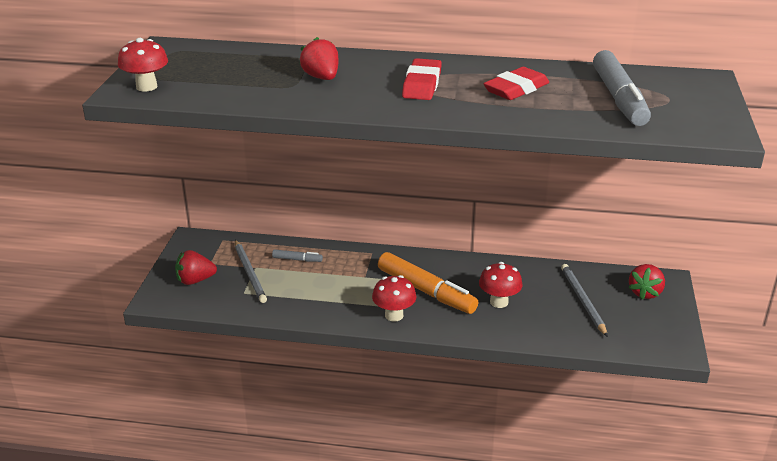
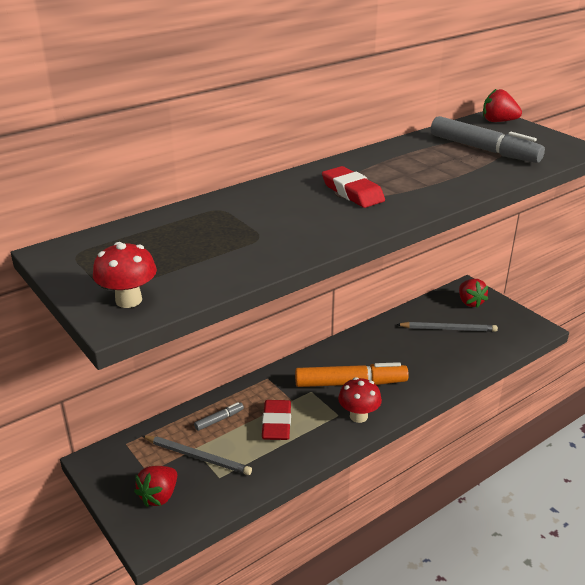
camera: 45 degrees left, 0 degrees up
(321, 78) = (268, 219): red strawberry -> red strawberry (498, 121)
(499, 302) = (405, 361): red mushroom -> none
(516, 89) = (416, 169): red eraser -> red eraser (276, 423)
(582, 301) = (448, 329): grey pencil -> grey pencil turned 150 degrees clockwise

